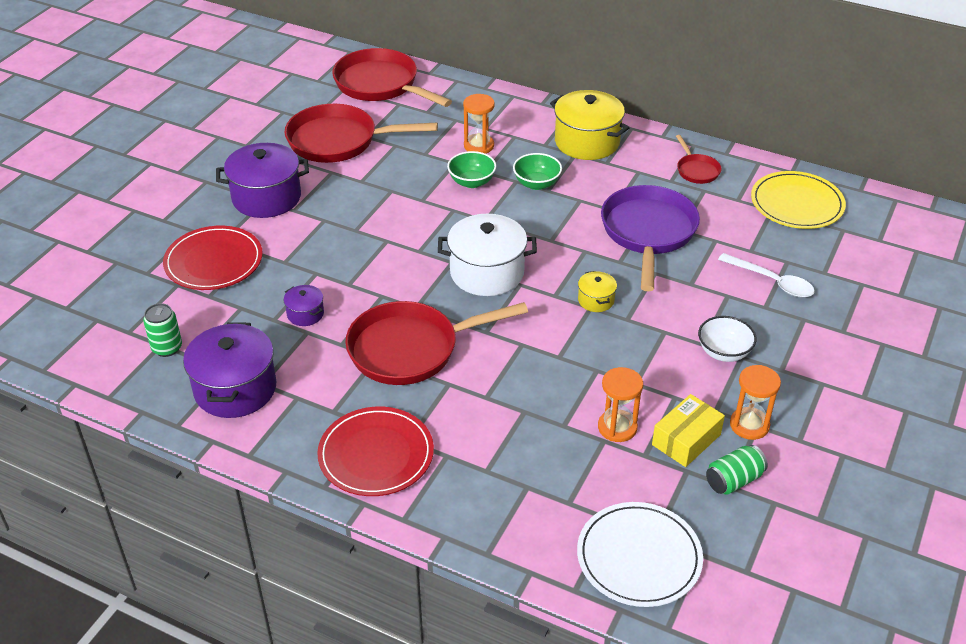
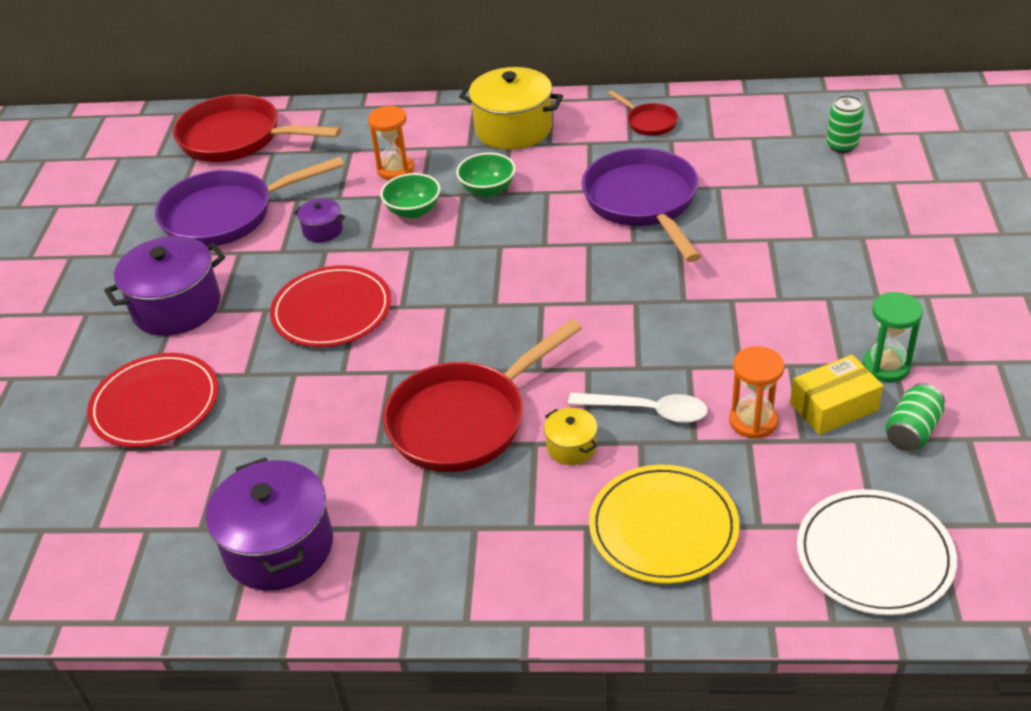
camera: 20 degrees left, 0 degrees up
(167, 348) = (158, 530): green can -> green can (842, 146)
(305, 314) = (311, 425): purple pot -> purple pot (323, 230)
(338, 141) = (226, 215): red pan -> purple pan
(376, 454) = (503, 558): red plate -> red plate (332, 310)
(487, 272) = (496, 304): white pot -> none
(596, 300) = (636, 292): yellow pot -> yellow pot (571, 447)
(686, 439) = (833, 406): yellow box -> yellow box turned 45 degrees clockwise
(724, 352) = (807, 300): white bowl -> none
(749, 425) = (886, 366): orange hourglass -> green hourglass
(772, 281) = (804, 210): white spoon -> white spoon (647, 411)
(797, 203) = (773, 124): yellow plate -> yellow plate (663, 527)

